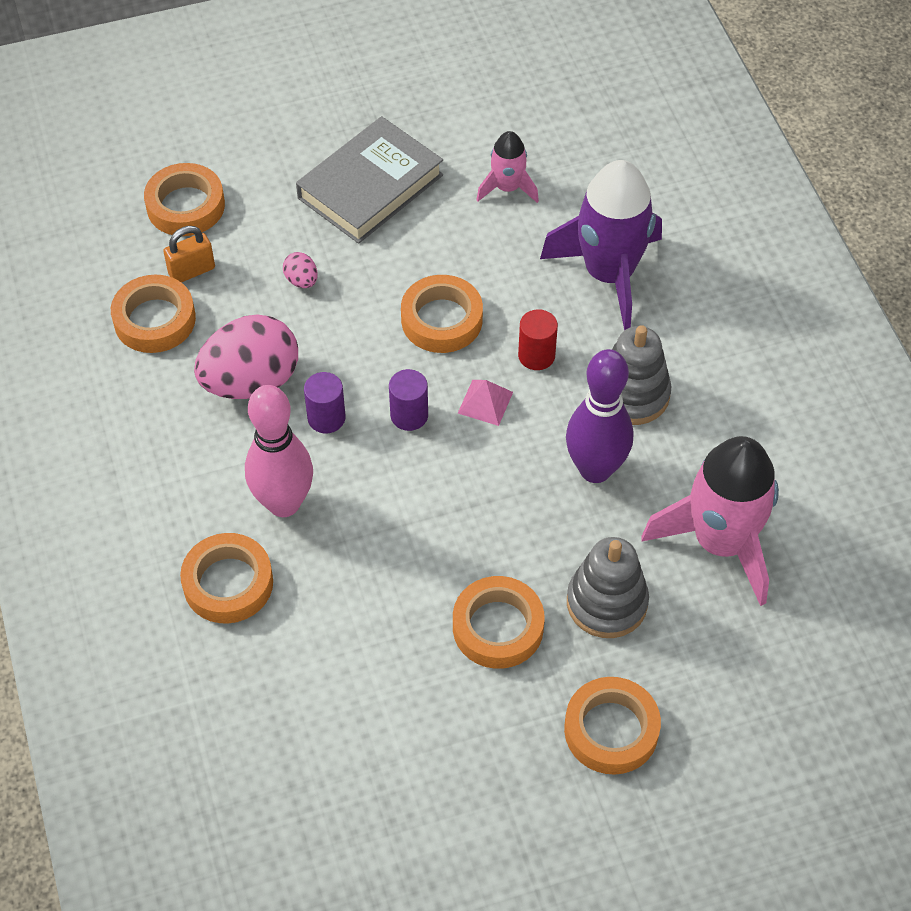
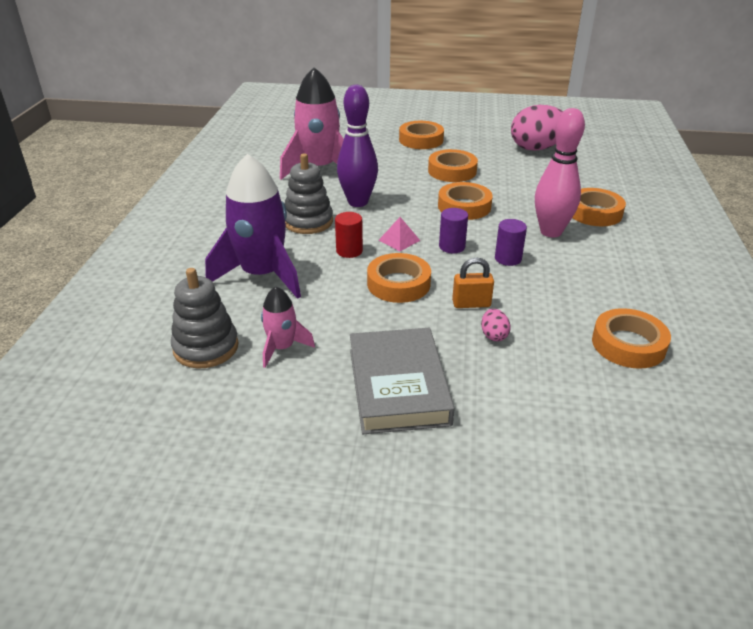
camera: 155 degrees left, 20 degrees down
(185, 206) = (586, 426): orange tape -> orange tape (464, 206)
(192, 271) = (589, 369): orange padlock -> orange padlock (471, 304)
(251, 382) = (555, 288): pink egg -> pink egg (536, 148)
(370, 187) = (398, 386): grey book -> grey book turned 75 degrees counterclockwise
(606, 603) = (392, 166): grey stacking toy -> grey stacking toy (206, 347)

